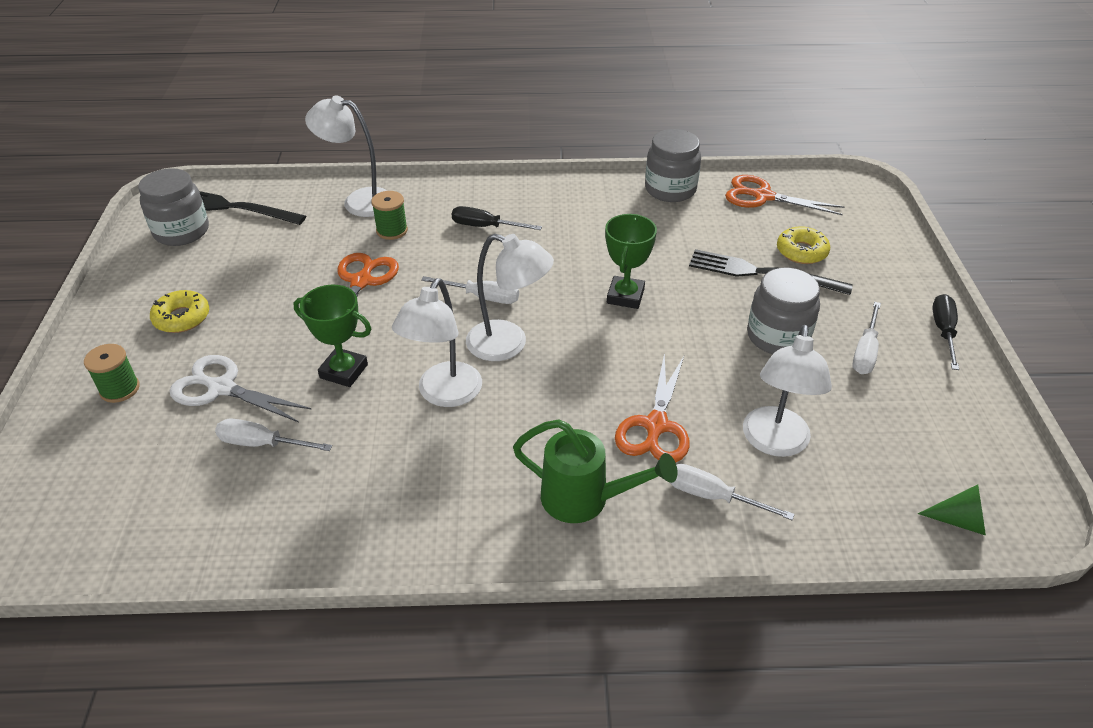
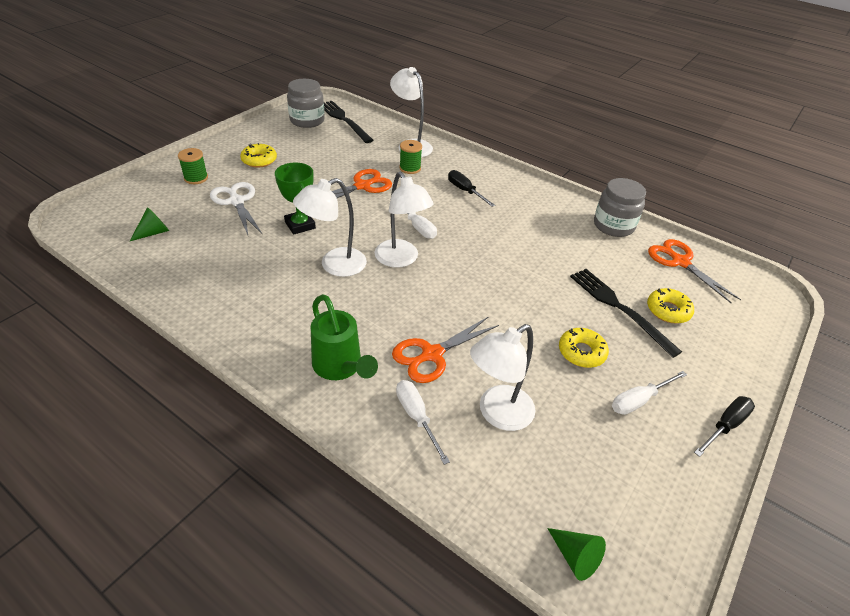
camera: 35 degrees right, 0 degrees up
(156, 493) = (154, 232): none -> green cone
(262, 444) = (222, 237): white screwdriver -> none
(625, 296) = (504, 271): green trophy -> none
(777, 336) = (581, 352): grey jar -> yellow donut

